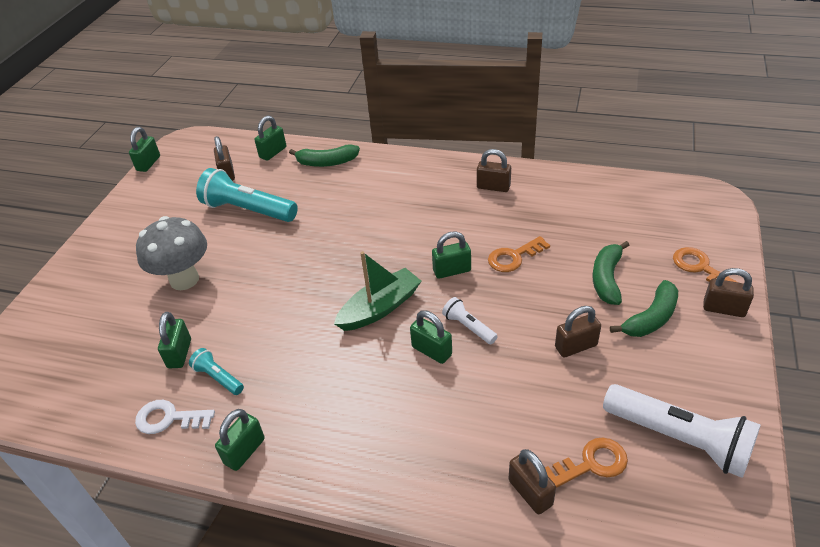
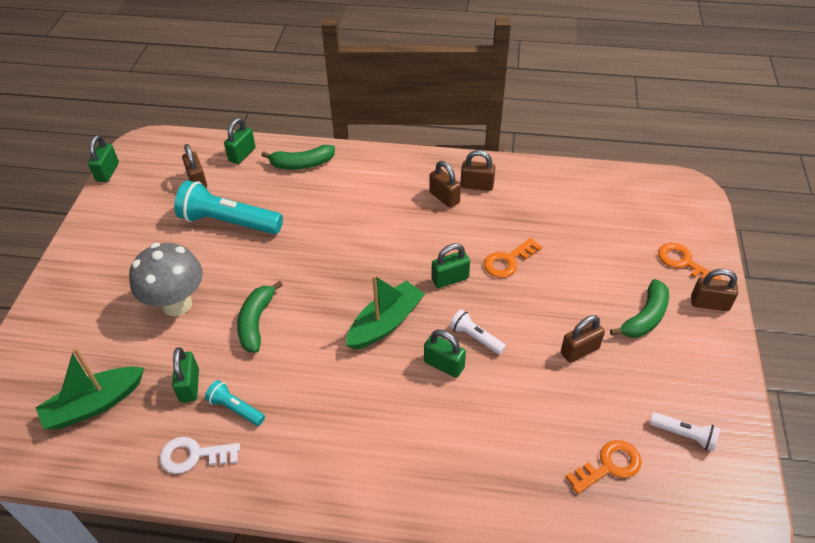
camera: 10 degrees left, 5 degrees up
(88, 364) = (94, 404): none -> green boat
(244, 451) = (278, 483): green padlock -> none
(530, 492) = (558, 499): brown padlock -> brown padlock (444, 197)
(607, 279) = (599, 279): green banana -> green banana (256, 322)
(679, 439) = (684, 435): white flashlight -> white flashlight, size x0.49

